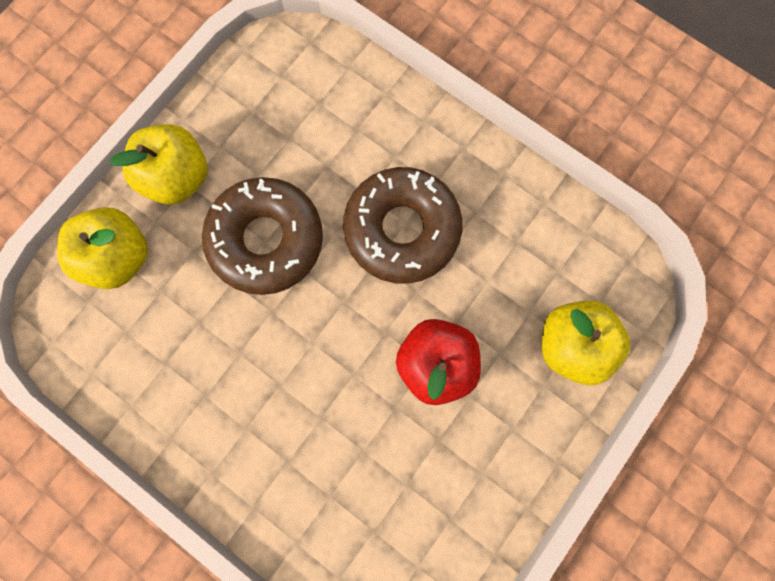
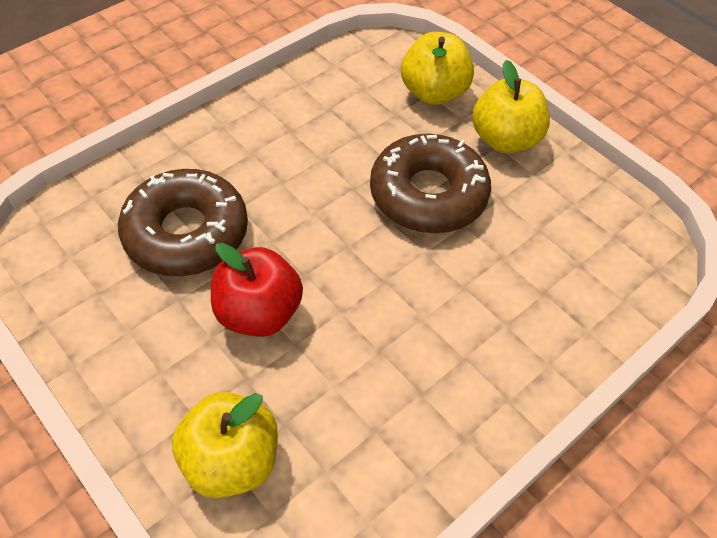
camera: 100 degrees right, 25 degrees down
(402, 229) = (415, 312): brown donut -> brown donut (186, 233)

